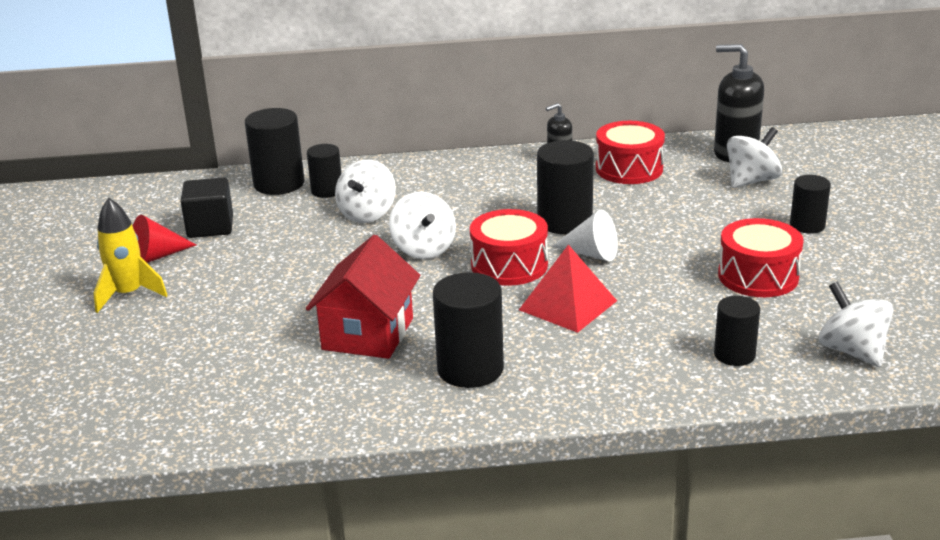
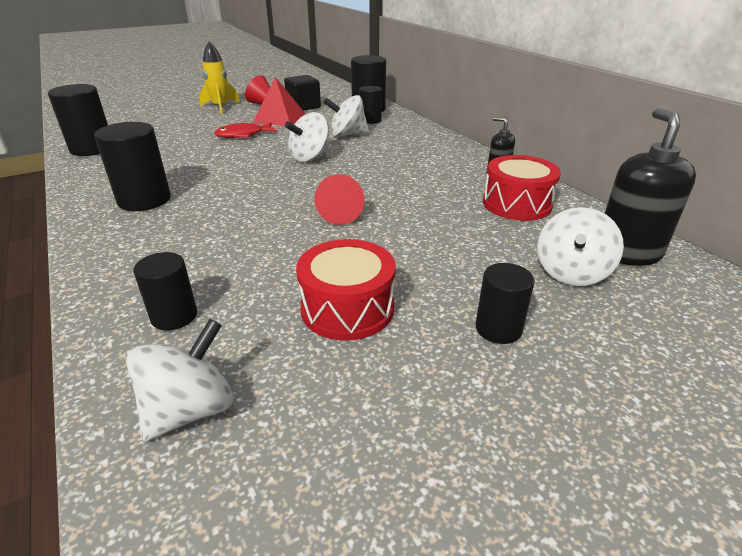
camera: 65 degrees right, 5 degrees up
(293, 286) = (243, 135): none -> red fish
(368, 334) = (189, 163): red house -> none
(509, 265) = (302, 187): red drum -> none
(565, 222) = (389, 194): black cylinder -> black cylinder (92, 149)
(567, 305) = (248, 218): red pyramid -> red pyramid (279, 118)
(591, 253) = (341, 213): white cone -> red cone
(751, 181) = (571, 272): white spinning top -> white spinning top turned 90 degrees clockwise

